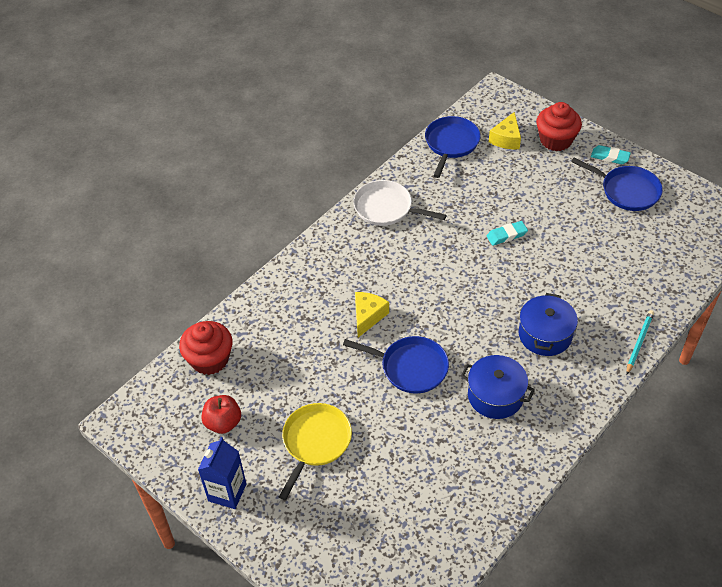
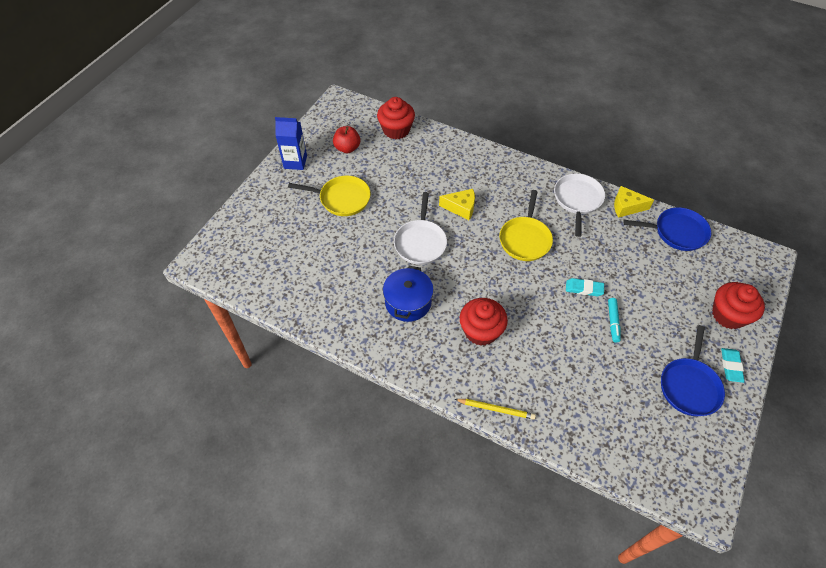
camera: 75 degrees right, 5 degrees up
(411, 367) = (420, 242): blue pan -> white pan
(430, 267) = (525, 239): none -> yellow pan
(506, 139) = (707, 273): yellow cheese -> yellow cheese (626, 207)
(506, 235) = (584, 289): turquoise eraser -> turquoise eraser turned 45 degrees counterclockwise
(545, 335) = (481, 331): blue pot -> red cupcake
(550, 224) = (613, 322): none -> turquoise marker
(639, 343) = (496, 409): turquoise pencil -> yellow pencil

